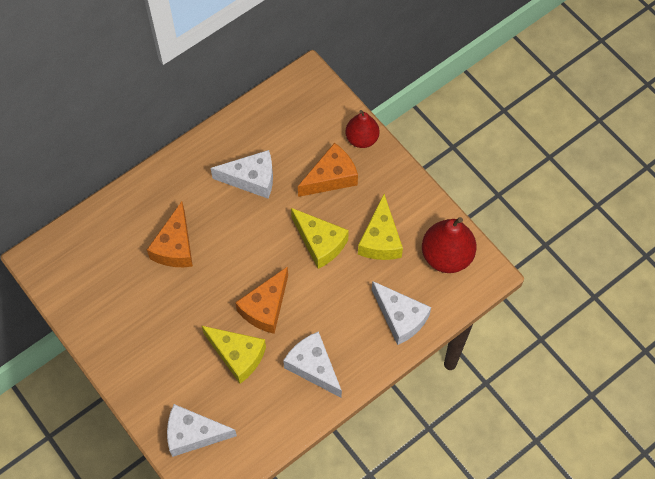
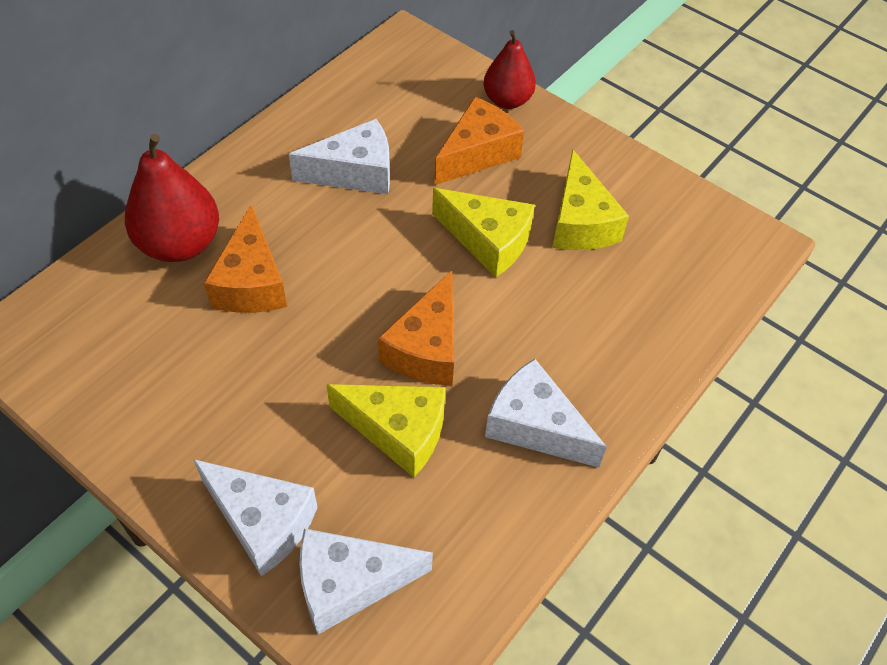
camera: 15 degrees left, 10 degrees down
(400, 317) = (652, 325): white cheese -> white cheese (262, 522)
(446, 256) = (689, 229): red pear -> red pear (180, 244)

